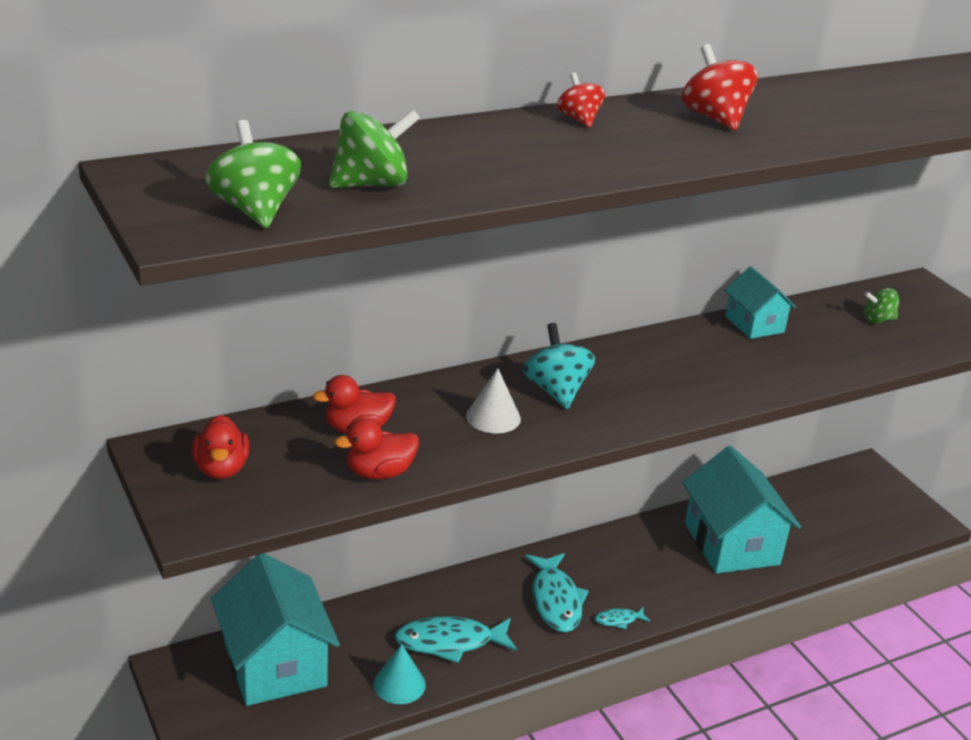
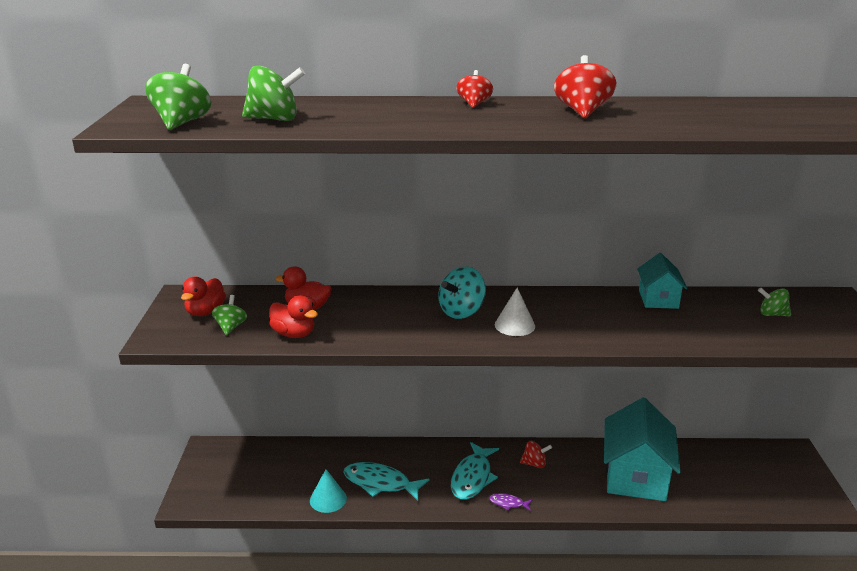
camera: 30 degrees right, 5 degrees down
(275, 664) = (264, 464): turquoise house -> none
(283, 483) = (231, 327): none -> green spinning top
(379, 473) = (294, 334): red duck -> red duck turned 150 degrees counterclockwise
(493, 417) = (401, 318): white cone -> white cone (514, 325)
(556, 391) = (461, 312): turquoise spinning top -> turquoise spinning top turned 150 degrees counterclockwise
(614, 561) = (534, 464): none -> red spinning top
(618, 620) = (508, 503): turquoise fish -> purple fish

